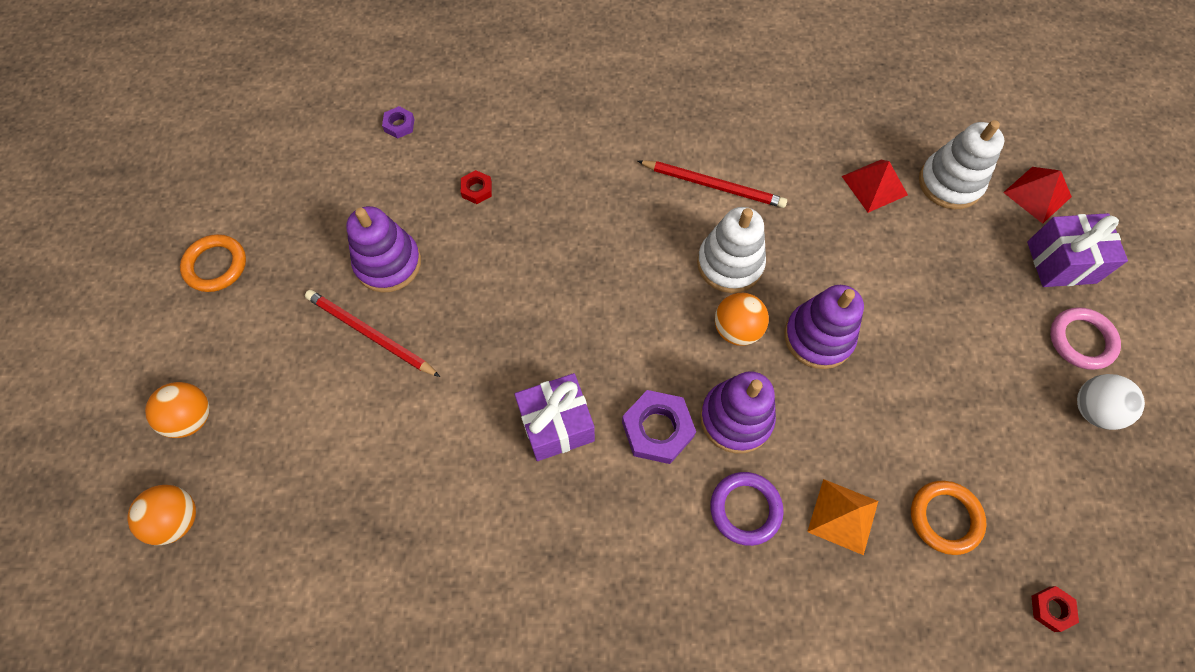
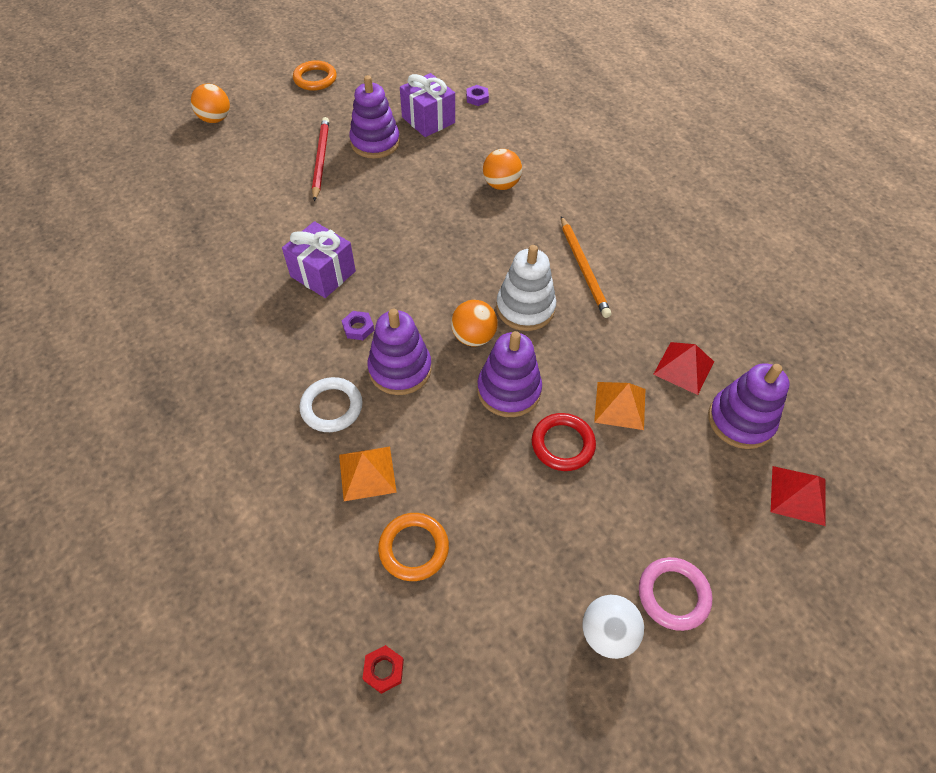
camera: 55 degrees right, 10 degrees down
(177, 519) = (153, 145): orange ball -> orange ball (501, 185)
(477, 189) = (463, 153): red nut -> none
(657, 429) = (358, 328): purple nut -> purple nut, size x0.53
(713, 185) = (583, 268): red pencil -> orange pencil
(745, 509) = (332, 407): purple ring -> white ring
(885, 259) = (620, 405): none -> orange pyramid
(901, 329) = (562, 444): none -> red ring
(950, 183) = (740, 420): white stacking toy -> purple stacking toy
(1061, 262) = (742, 544): purple gift -> purple gift (428, 120)

